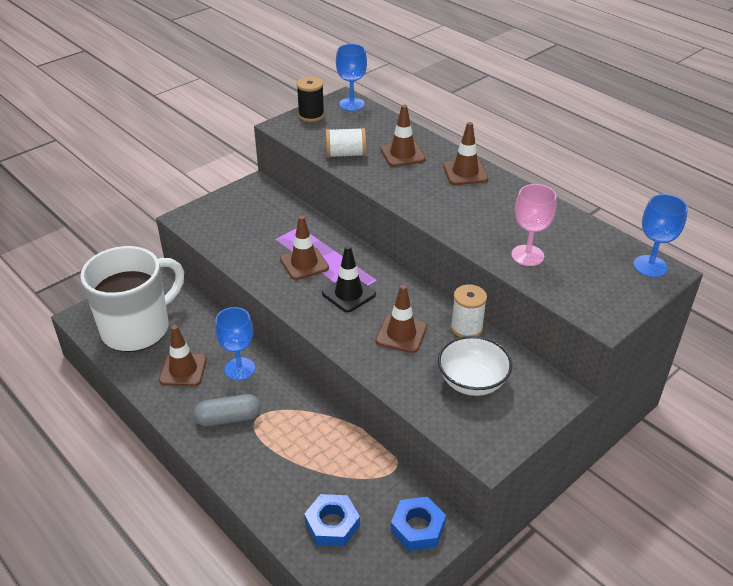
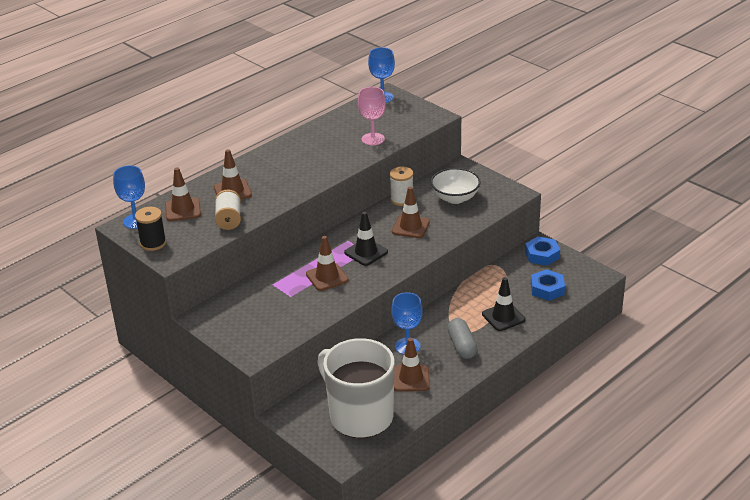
camera: 90 degrees left, 5 degrees down
(277, 465) = (503, 317): none -> black traffic cone
(465, 173) = (264, 162): brown traffic cone -> brown traffic cone (183, 210)

